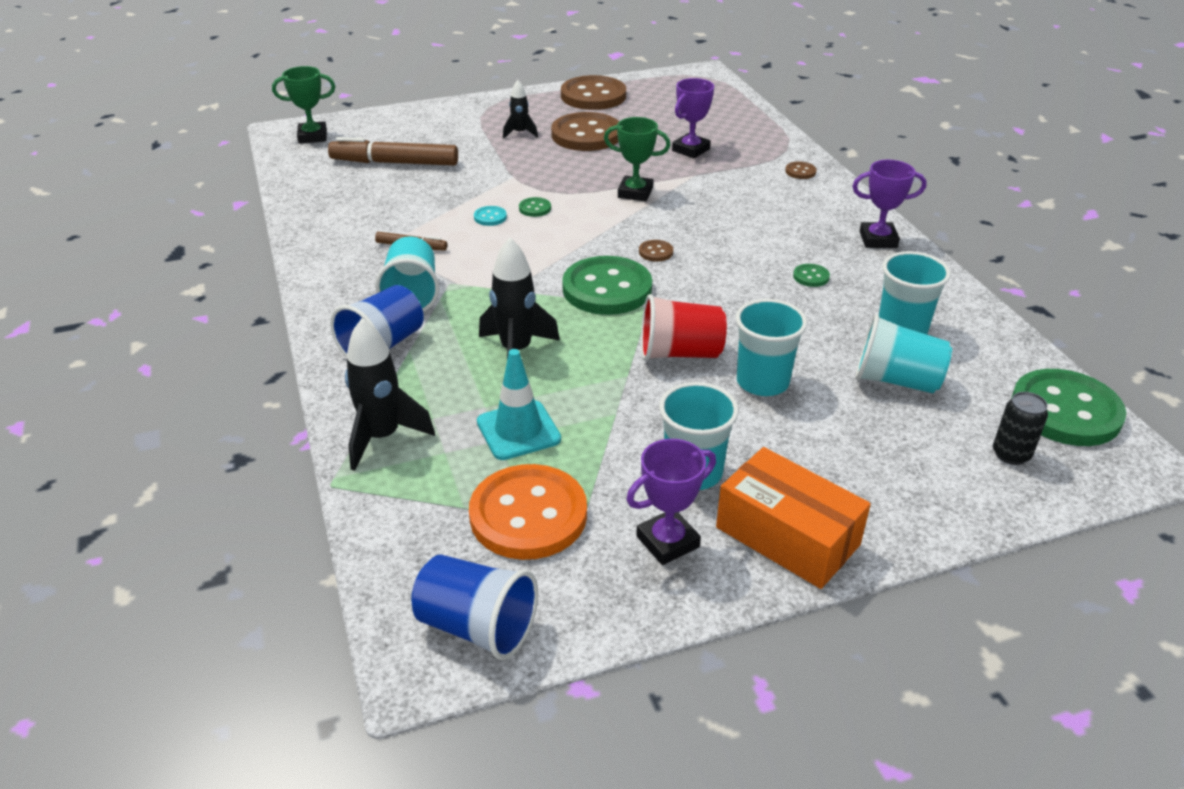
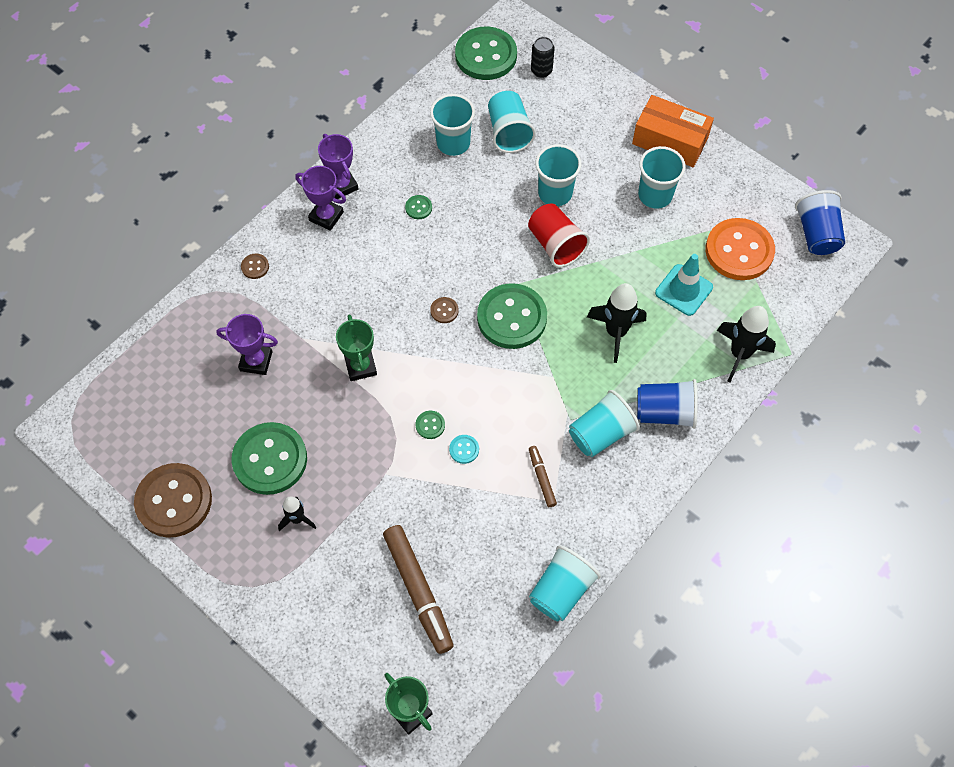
camera: 120 degrees left, 25 degrees up
(301, 222) = (561, 590): none -> turquoise cup
(586, 135) = (270, 459): brown button -> green button
(667, 542) = (710, 185): purple trophy -> purple trophy (326, 216)
(787, 536) = (670, 141): orange box -> orange box turned 75 degrees counterclockwise

